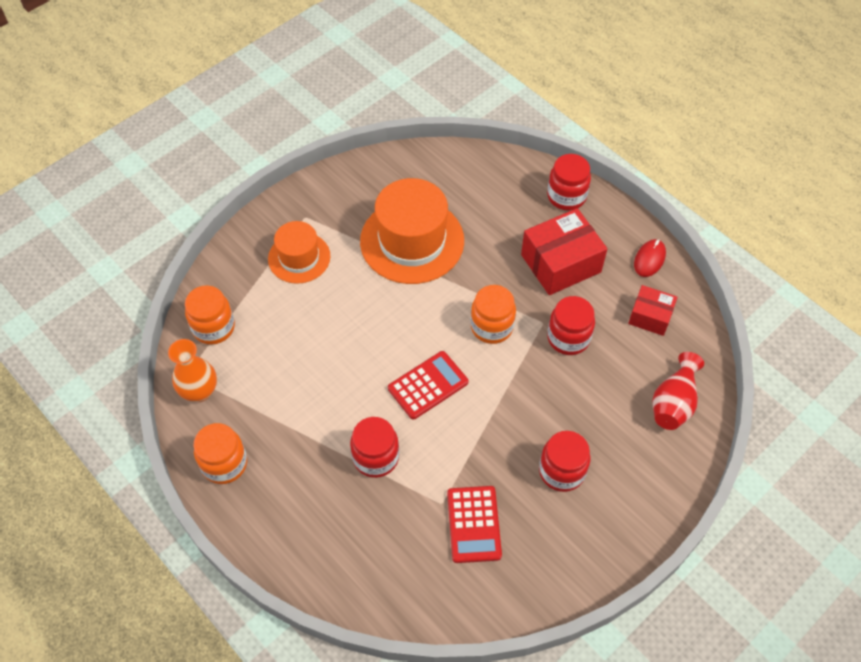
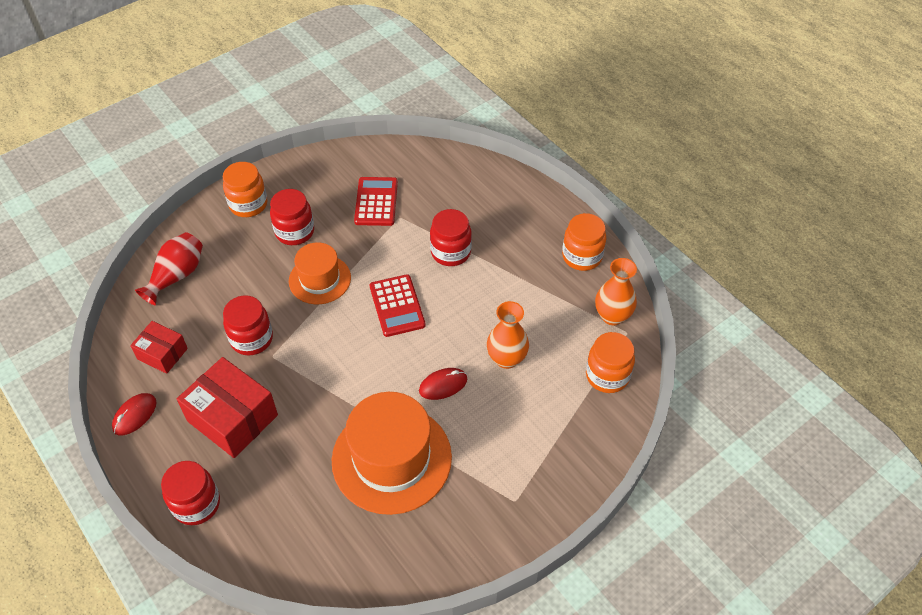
camera: 175 degrees left, 5 degrees down
(299, 257) = (521, 447): orange hat -> orange hat (320, 279)
(311, 337) = (506, 359): none -> orange vase
(372, 307) = (443, 385): none -> red mouse
(428, 385) = (397, 306): red calculator -> red calculator turned 75 degrees counterclockwise
(492, 327) = (324, 355): orange jar -> orange jar (248, 204)
(560, 263) = (232, 418): red box -> red box turned 60 degrees clockwise

